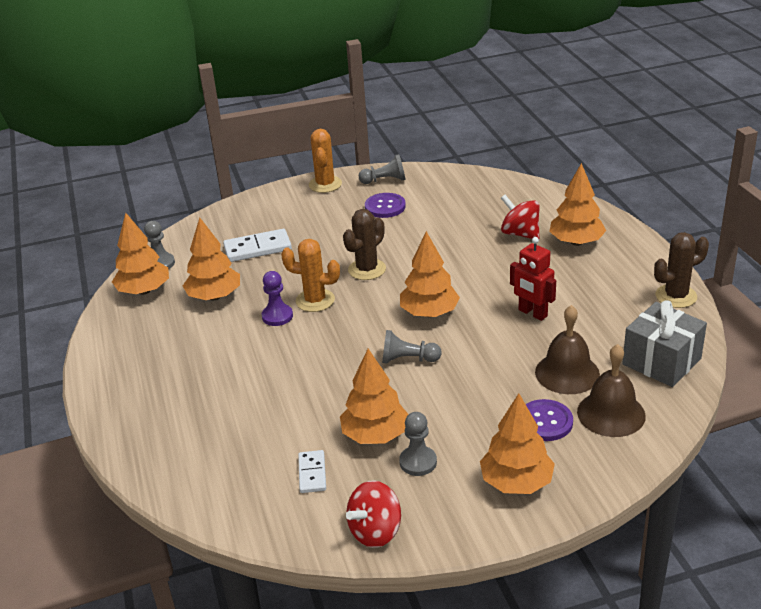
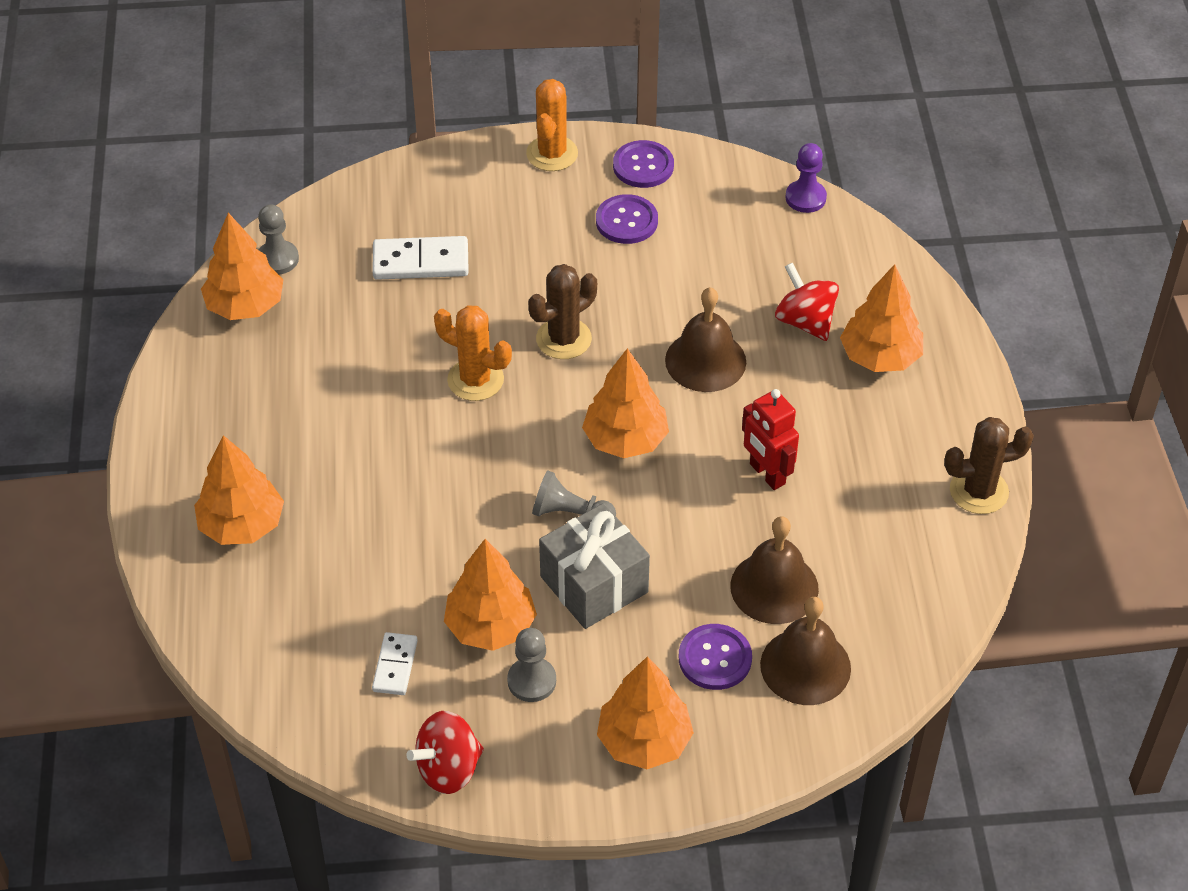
camera: 10 degrees right, 15 degrees up
(214, 296) = (339, 339): orange tree -> orange tree (242, 525)
(277, 316) = (416, 396): purple pawn -> purple pawn (805, 198)
(385, 180) = (643, 166): grey pawn -> purple button
(465, 264) = (705, 361): none -> brown bell
(661, 361) = (908, 599): grey gift -> grey gift (594, 584)

